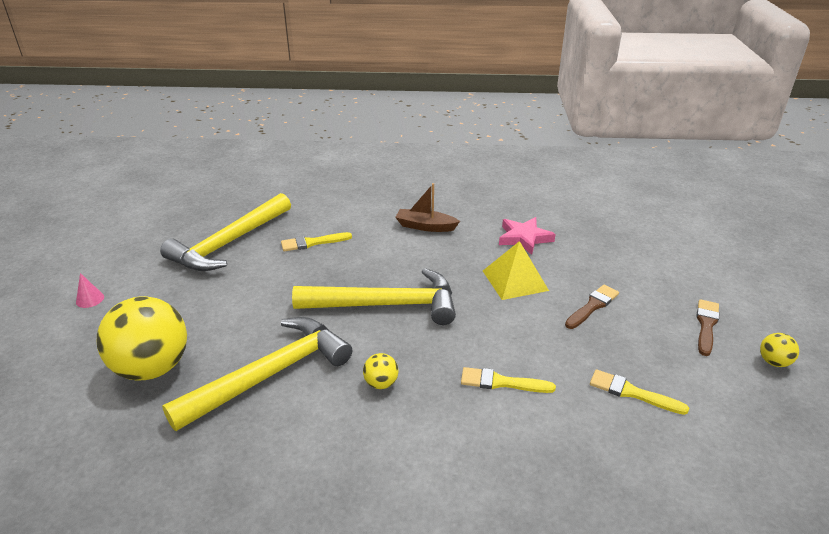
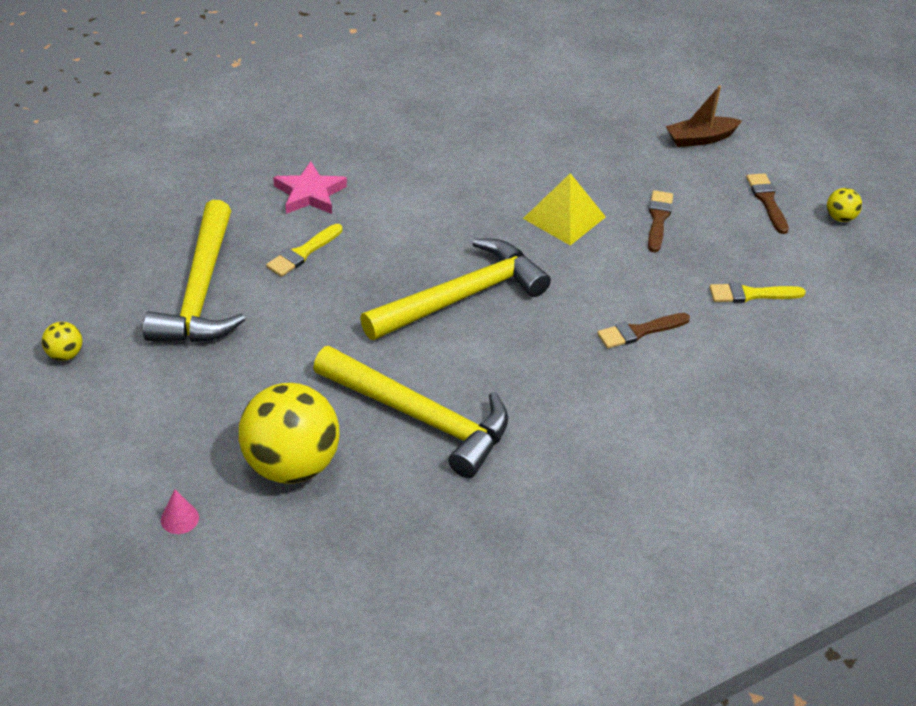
camera: 35 degrees left, 10 degrees up
(90, 299) = (115, 427): pink cone -> pink cone (179, 518)
(270, 374) = (420, 417): yellow hammer -> yellow hammer turned 105 degrees clockwise
(381, 383) = (535, 379): yellow ball -> yellow ball (65, 354)
(425, 226) = (412, 183): brown boat -> brown boat (700, 139)
(501, 382) = (639, 331): yellow brush -> brown brush
(524, 238) = (532, 161): pink star -> pink star (310, 193)

